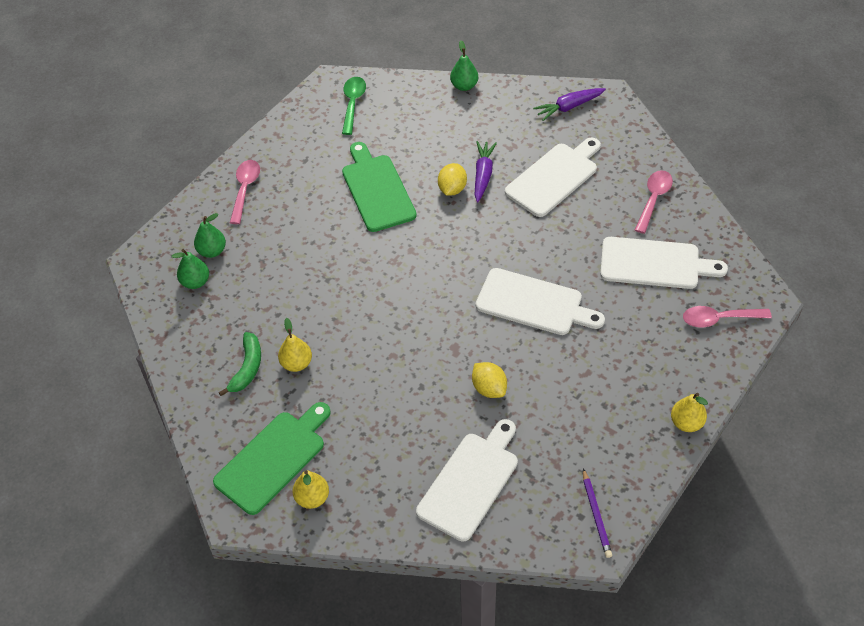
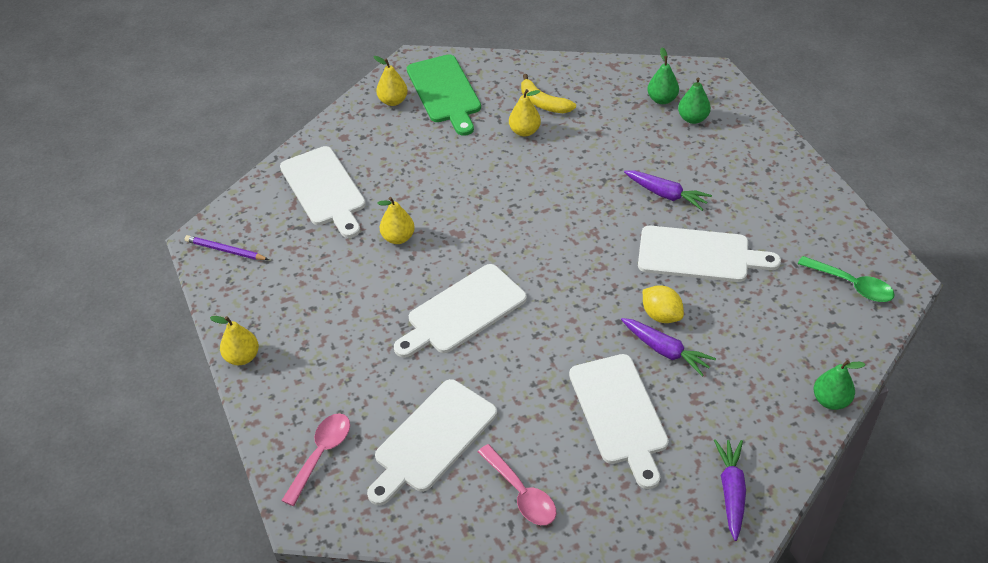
camera: 120 degrees right, 5 degrees down
(245, 189) = (762, 161): pink spoon -> none
(247, 368) = (543, 103): green banana -> yellow banana
(321, 233) = (666, 194): none -> purple carrot
(377, 190) = (699, 255): green cutting board -> white cutting board
(489, 388) = (398, 238): yellow lemon -> yellow pear

